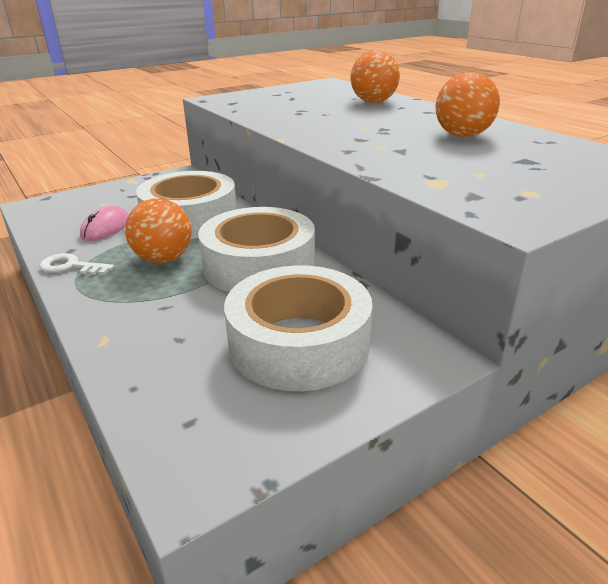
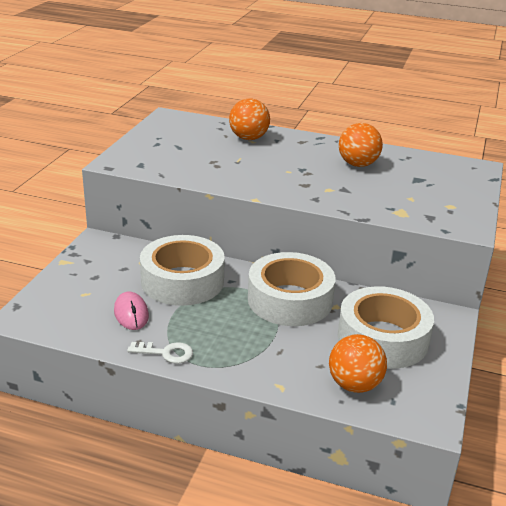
camera: 40 degrees left, 0 degrees up
(71, 266) = (166, 353): white key -> white key turned 150 degrees counterclockwise
(164, 259) = (221, 320): orange ball -> orange ball (354, 385)

